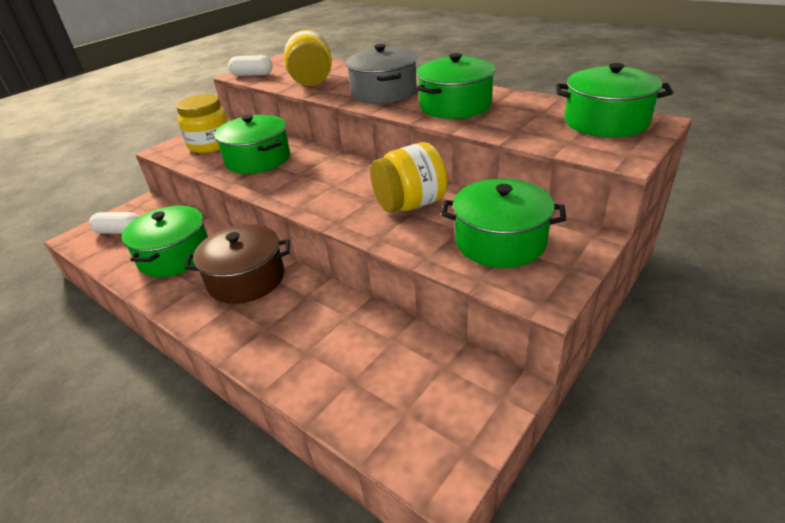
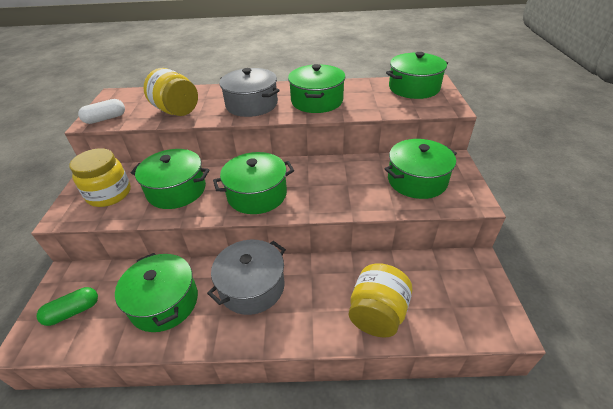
camera: 40 degrees left, 5 degrees up
(120, 231) = (73, 312): white capsule -> green capsule
(246, 279) = (252, 287): brown pot -> grey pot
(313, 188) = (257, 194): none -> green pot
(410, 204) = (338, 179): yellow jar -> yellow jar (377, 314)

